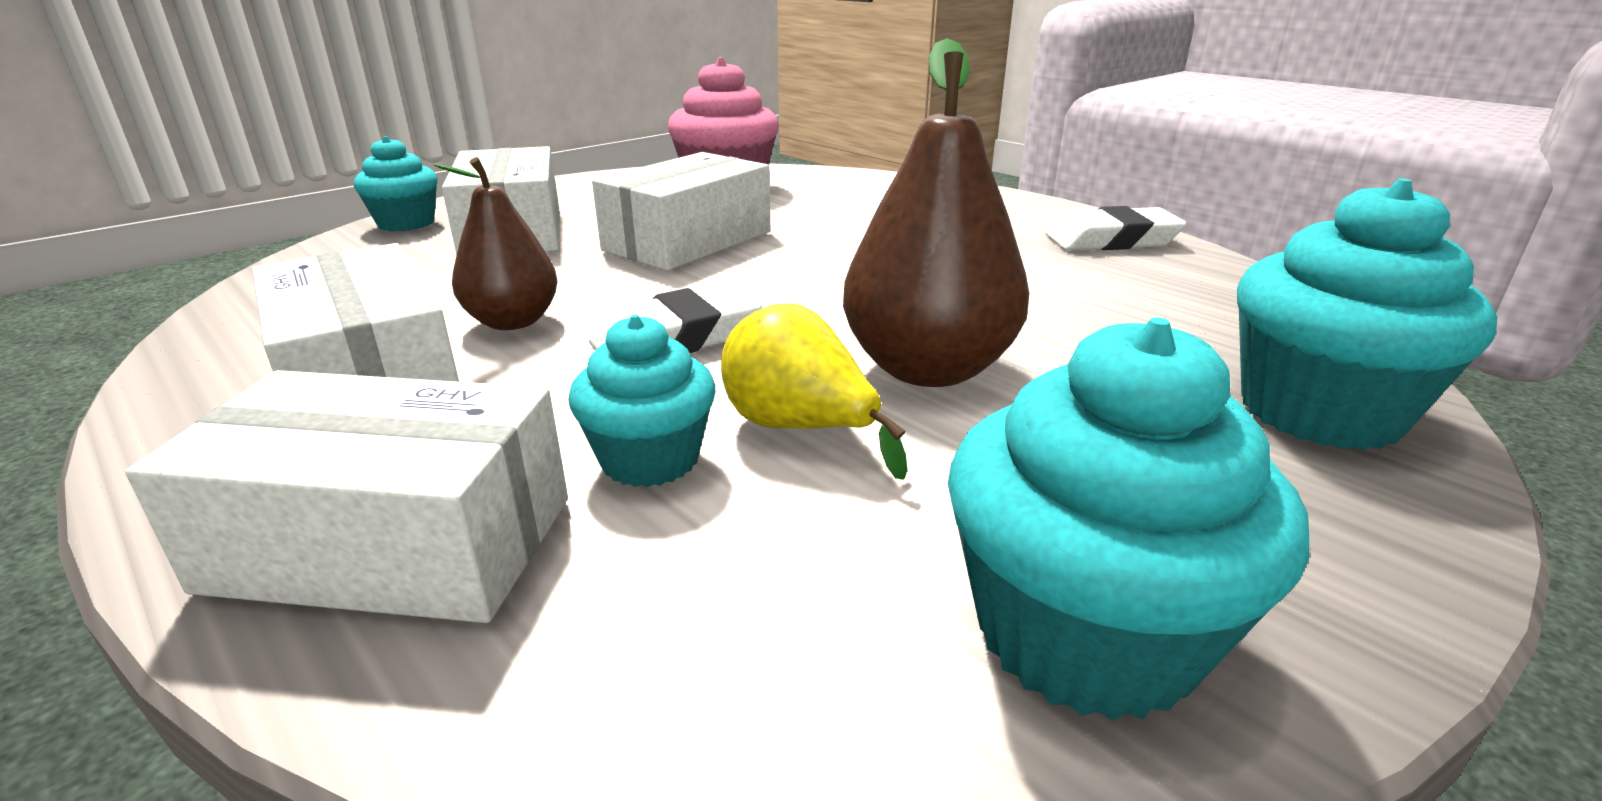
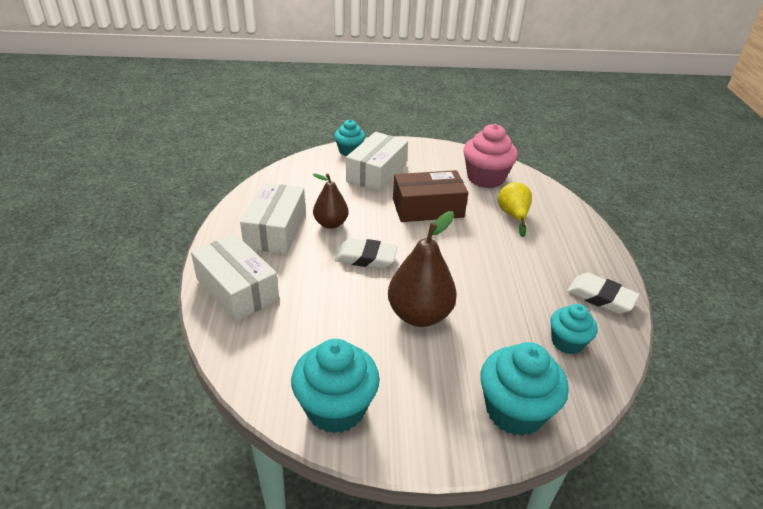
camera: 40 degrees right, 10 degrees up
(650, 459) = (308, 299): turquoise cupcake -> turquoise cupcake (567, 342)
(688, 241) = (428, 208): white box -> brown box
(799, 429) = (354, 313): yellow pear -> yellow pear (513, 216)

